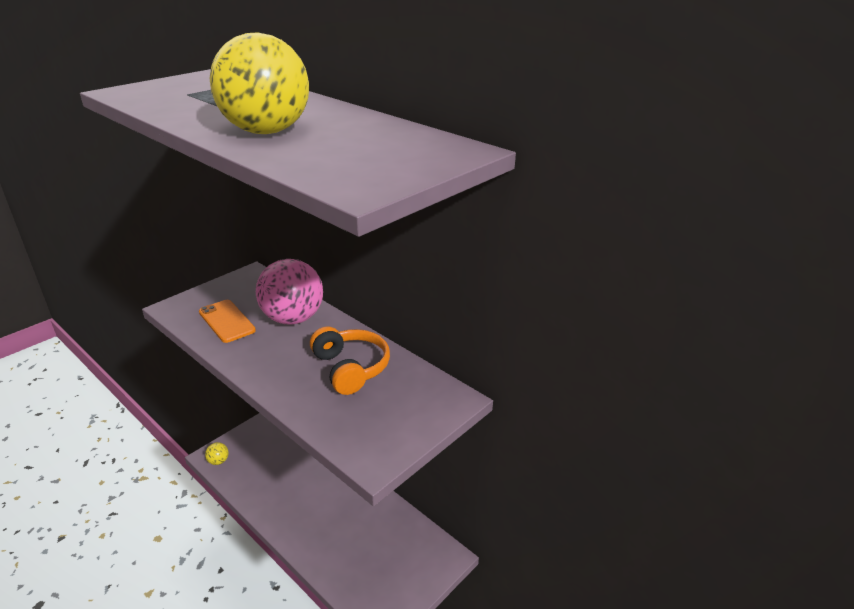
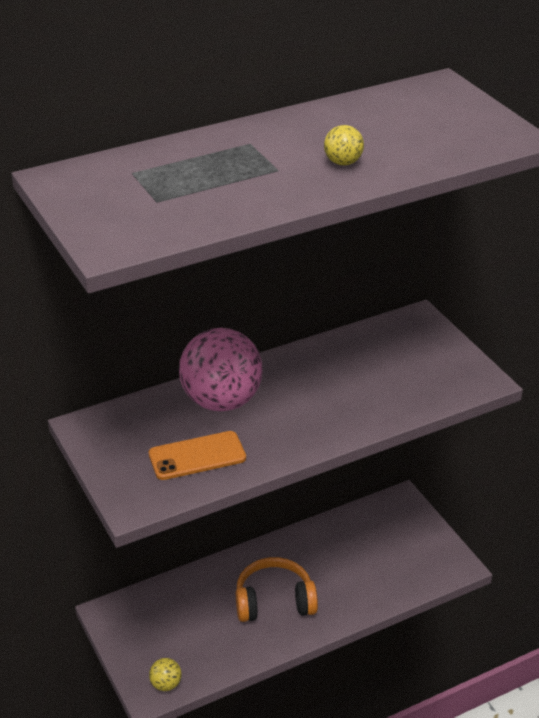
camera: 70 degrees left, 5 degrees up
(266, 132) = (343, 163): yellow ball -> yellow ball, size x0.41
(350, 368) = (341, 373): orange headphones -> orange headphones (274, 601)

